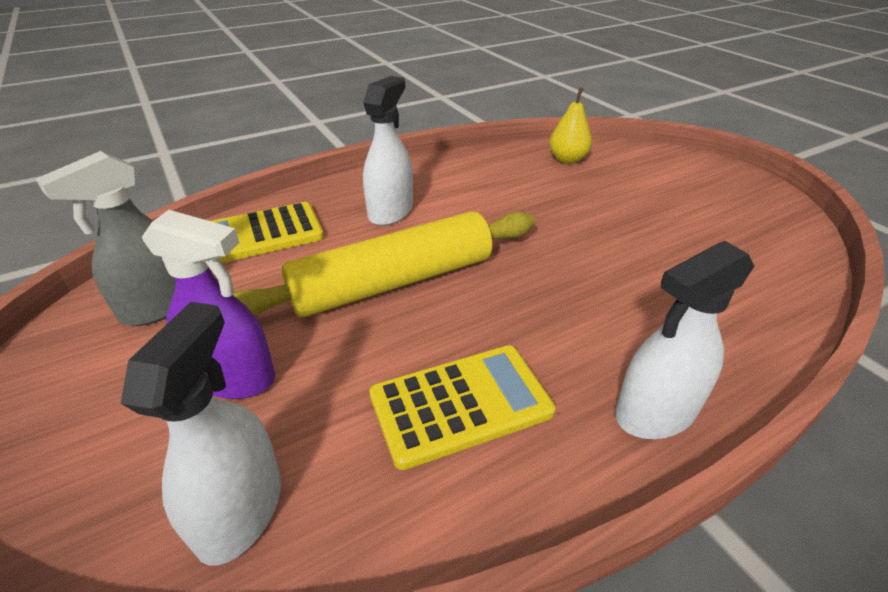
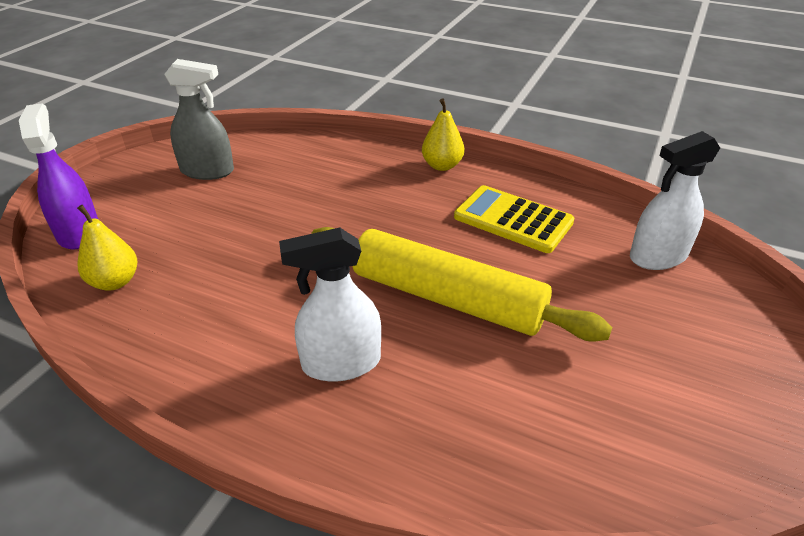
camera: 125 degrees left, 0 degrees up
(160, 306) = (640, 426): grey spray bottle -> grey spray bottle (207, 171)
(233, 377) = (619, 317): purple spray bottle -> purple spray bottle (79, 232)
(261, 234) = (481, 444): yellow calculator -> none
(655, 412) = (442, 166): white spray bottle -> yellow pear

